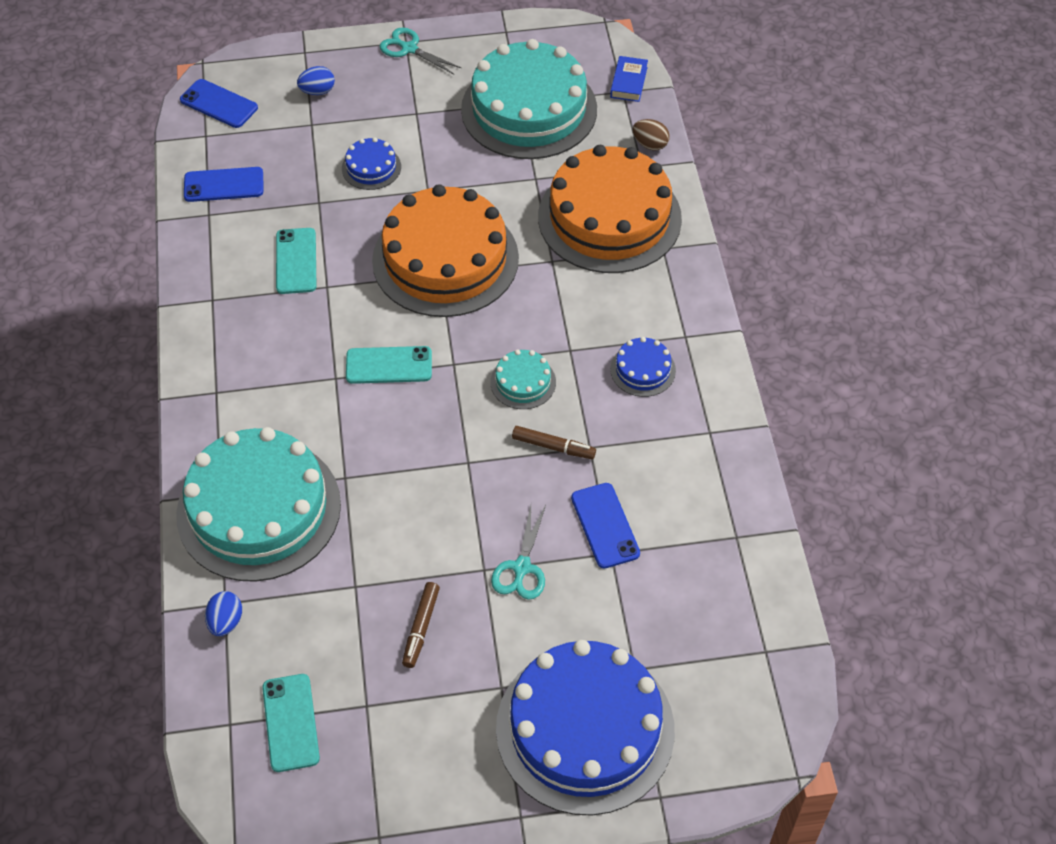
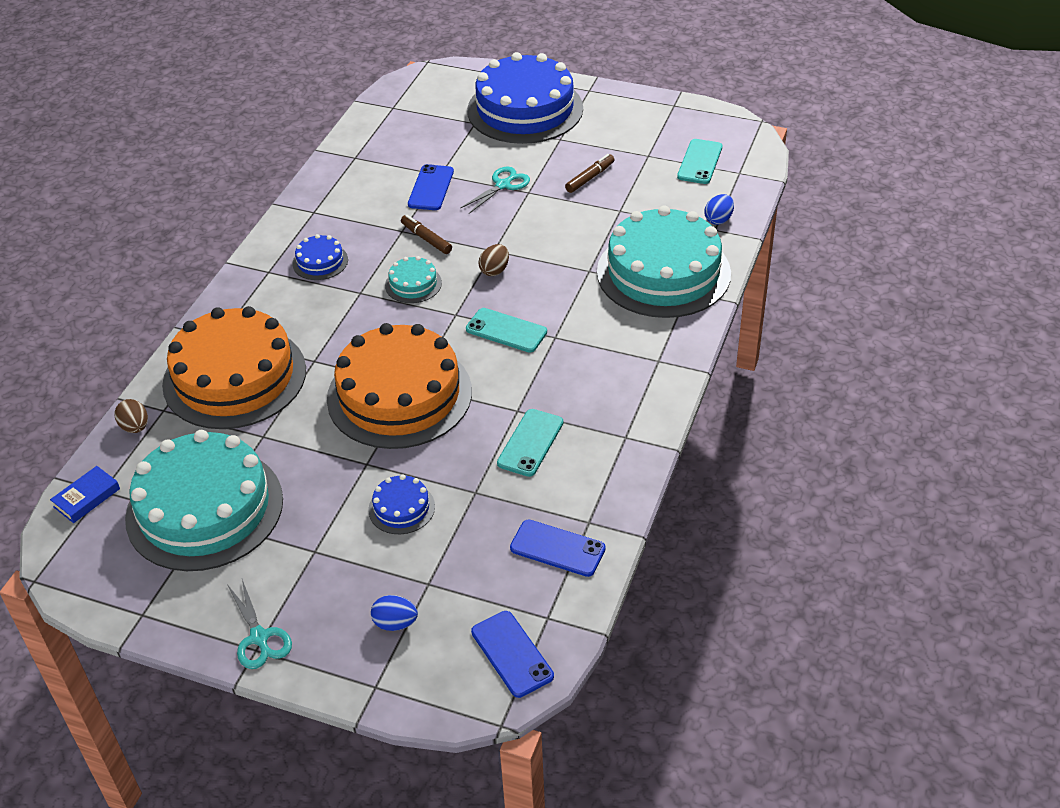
camera: 150 degrees left, 10 degrees down
(448, 435) = (494, 270): none -> brown egg

